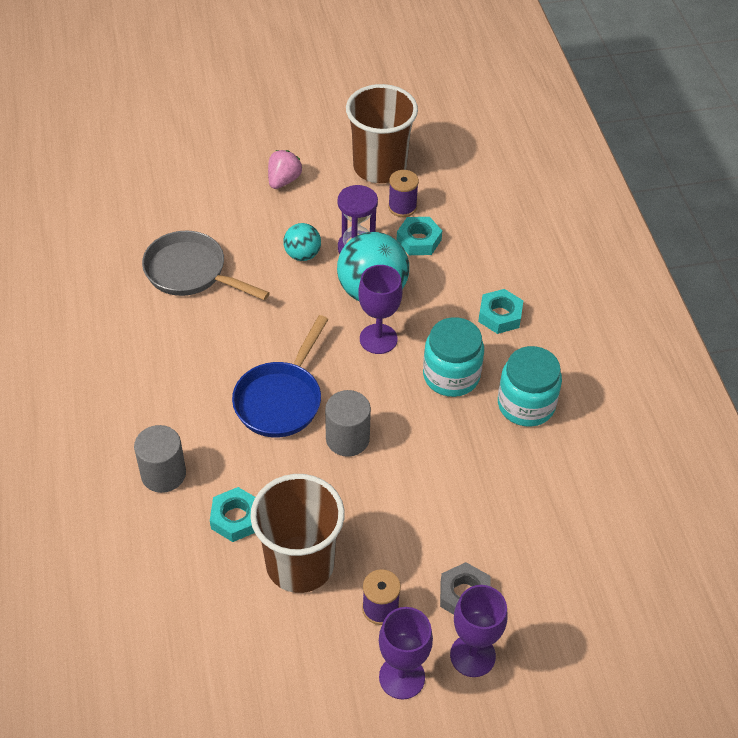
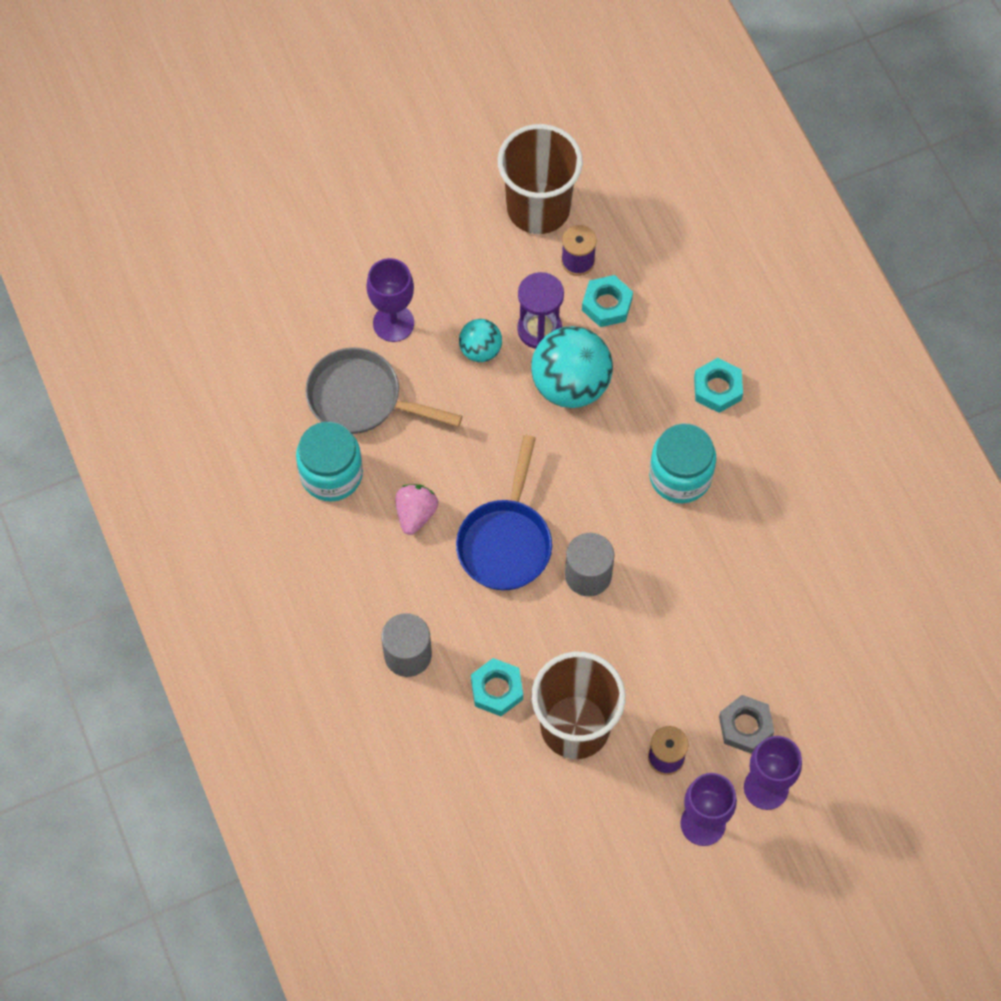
camera: 10 degrees left, 15 degrees up
(283, 180) = (431, 249): pink strawberry -> pink strawberry (415, 514)
(378, 339) = (591, 445): purple goblet -> purple goblet (393, 323)
(526, 404) = (766, 496): turquoise jar -> turquoise jar (331, 474)

